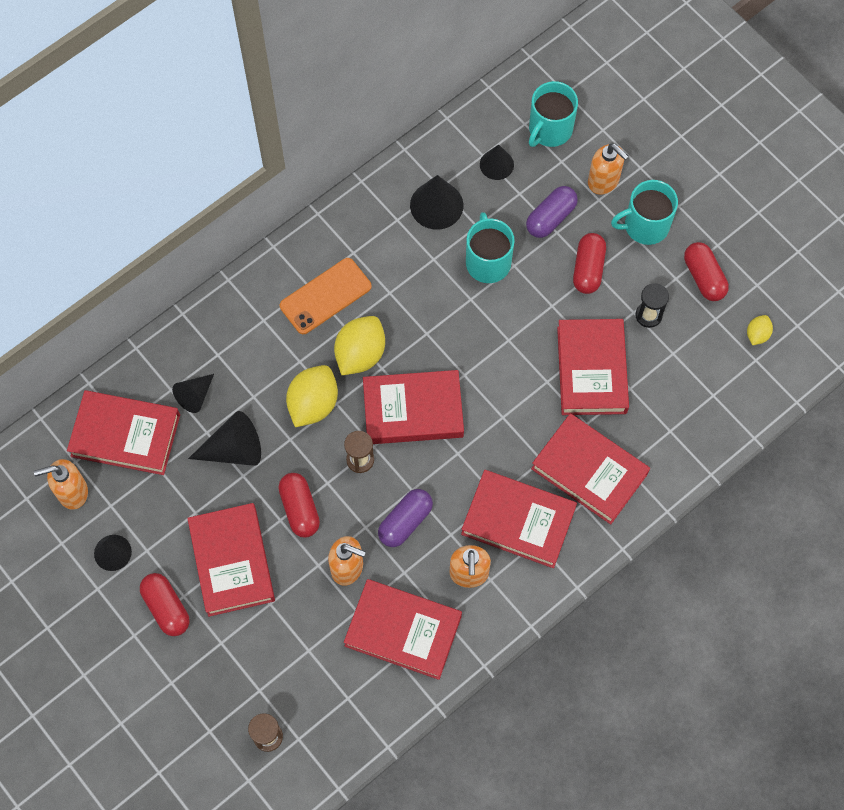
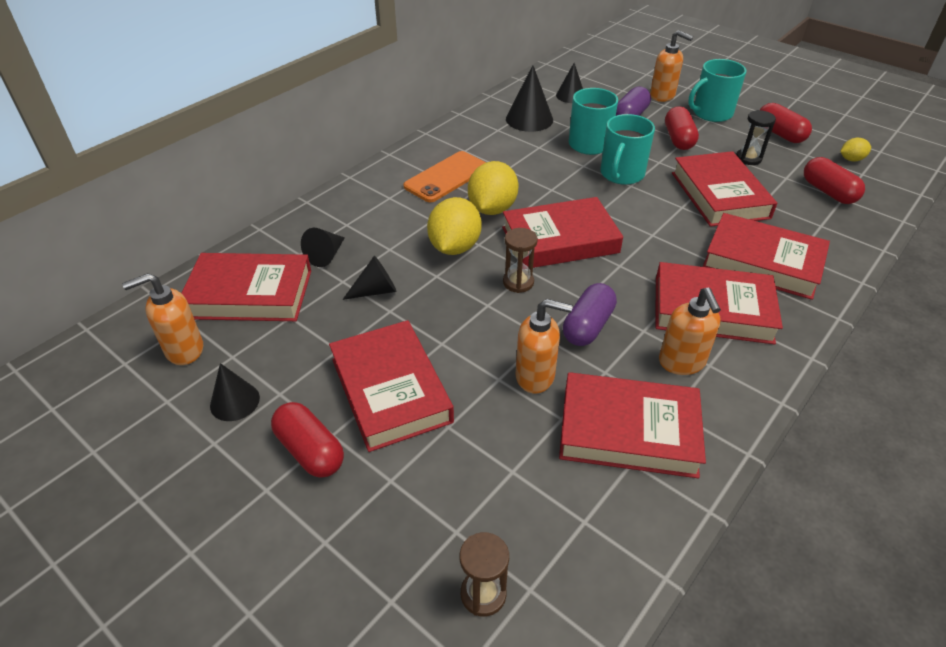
camera: 10 degrees left, 25 degrees down
(234, 449) = (375, 291): black cone -> black cone, size x0.65
(299, 509) = (462, 330): red capsule -> red capsule (828, 192)
(549, 129) = (604, 77): turquoise mug -> turquoise mug (621, 174)
(757, 334) = (851, 159): yellow lemon -> yellow lemon turned 60 degrees clockwise

